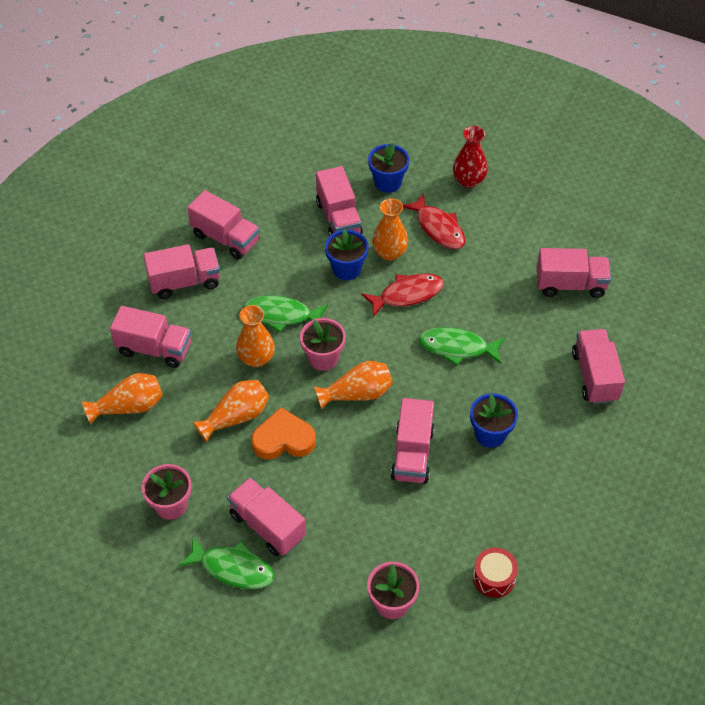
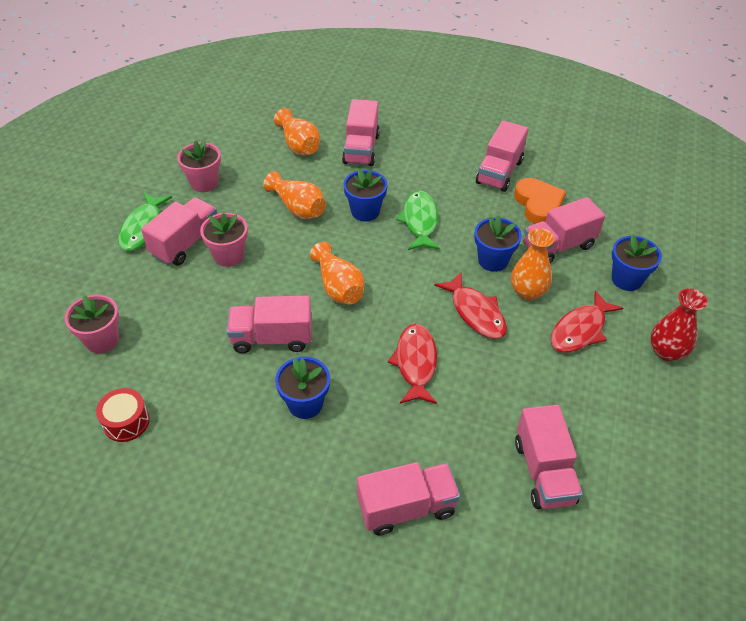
camera: 80 degrees right, 5 degrees down
(185, 282) = (439, 155): pink truck -> none
(256, 358) = (365, 211): orange vase -> blue flower pot
(283, 439) = (278, 241): orange heart -> orange heart (538, 204)
(323, 358) = (376, 257): pink flower pot -> pink flower pot (229, 256)
(457, 348) = (415, 363): green fish -> red fish

